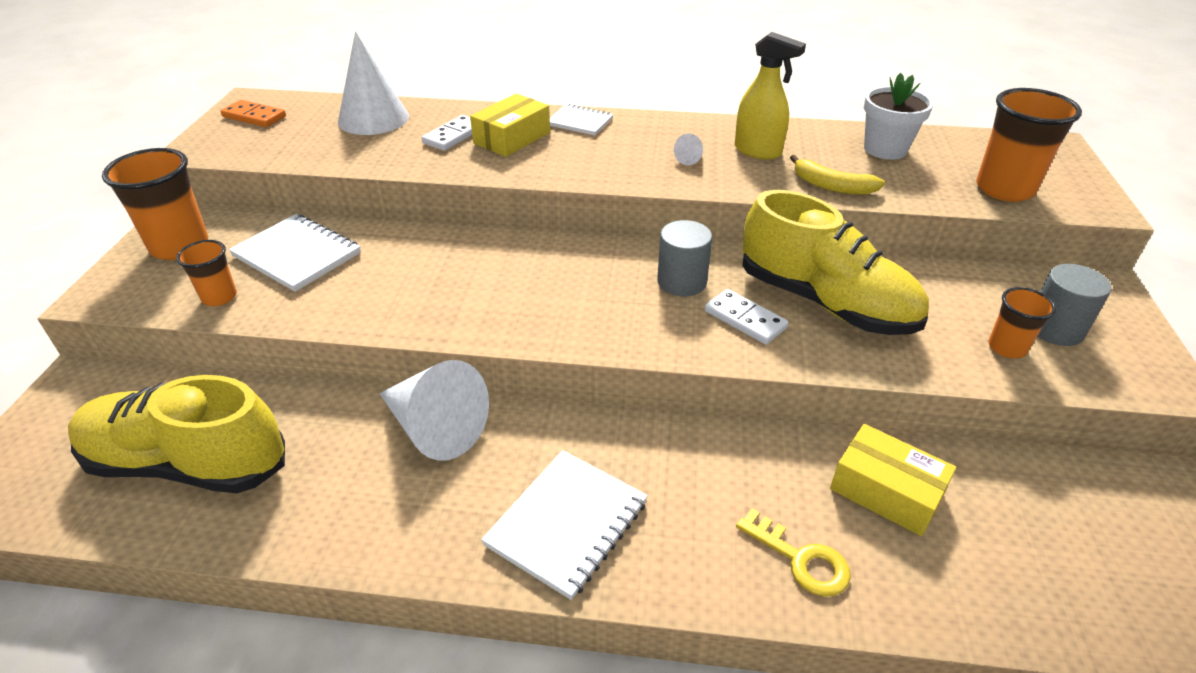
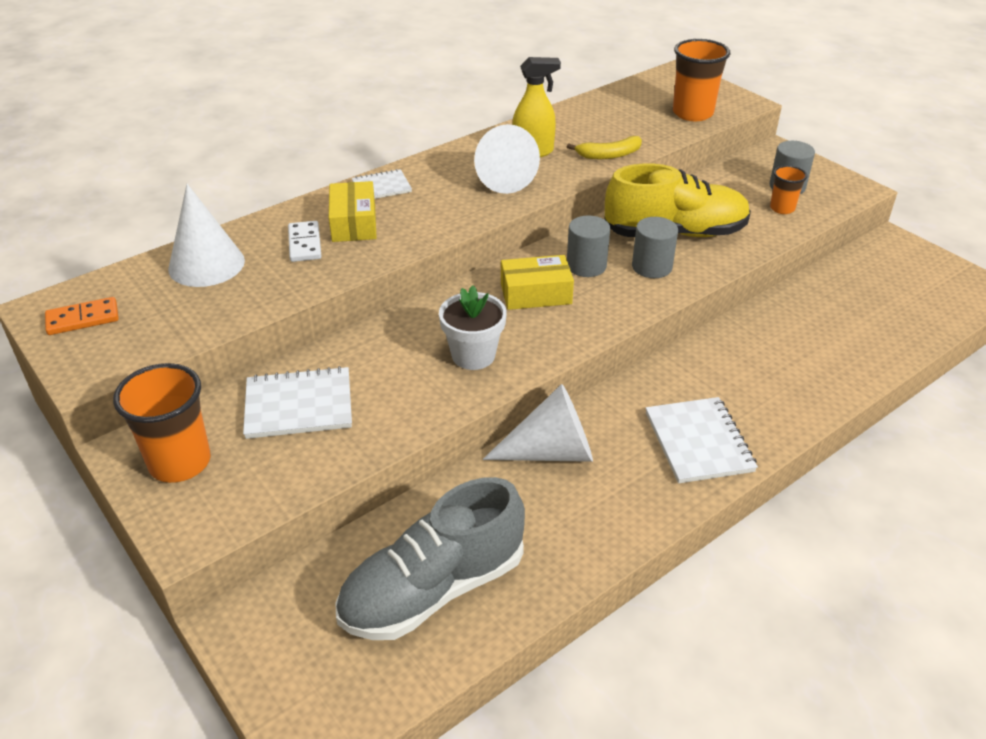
camera: 45 degrees left, 0 degrees up
(188, 463) = (433, 589): yellow shoe -> grey shoe
(219, 297) = (296, 469): orange cup -> none
(690, 158) = (501, 177): white cone -> white cone, size x2.49
(745, 319) = (652, 267): white domino -> grey cylinder
(801, 559) = (814, 377): yellow key -> none
(885, 149) = (600, 116): white flower pot -> white flower pot (473, 355)
(886, 491) = (803, 320): yellow box -> yellow box (536, 293)

